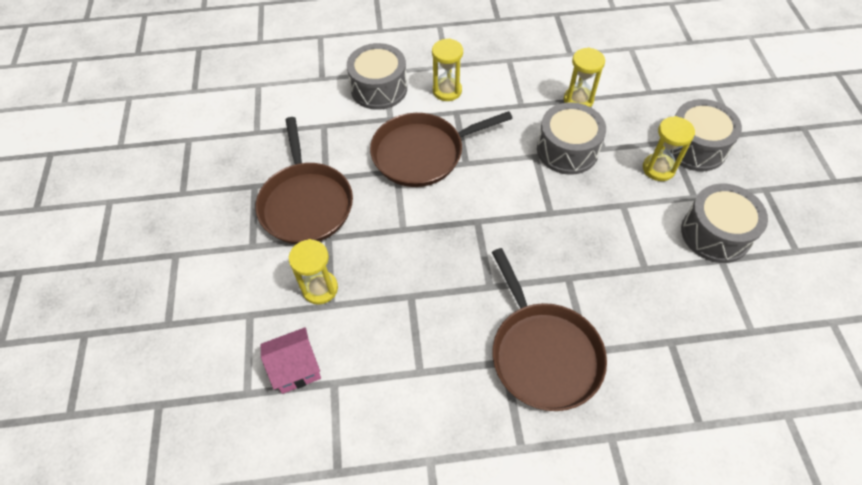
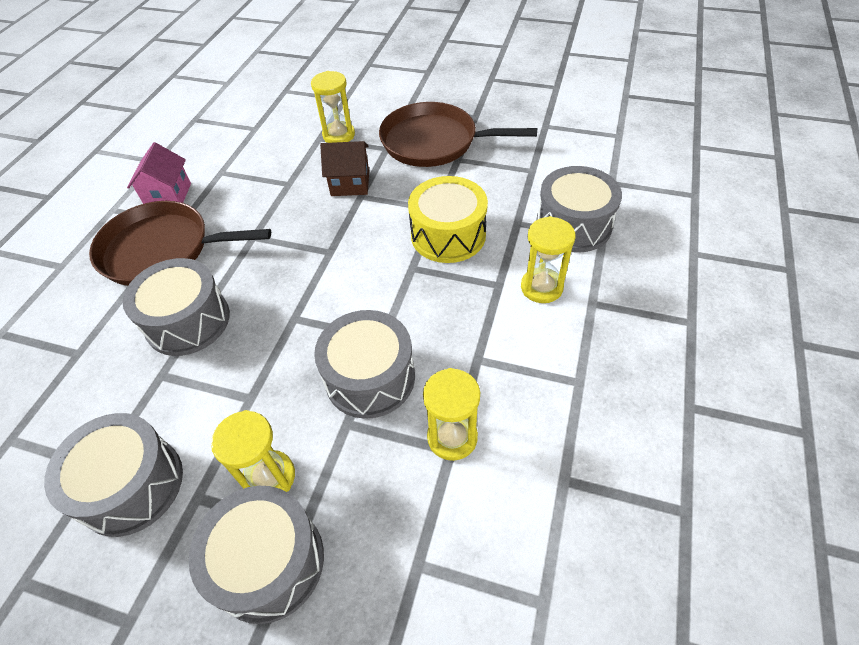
camera: 115 degrees right, 5 degrees down
(296, 368) = (282, 113): pink house -> pink house (168, 195)
(390, 244) = (350, 183): none -> brown house
(422, 153) = (448, 235): brown pan -> yellow drum
(595, 281) = (188, 321): none -> grey drum

